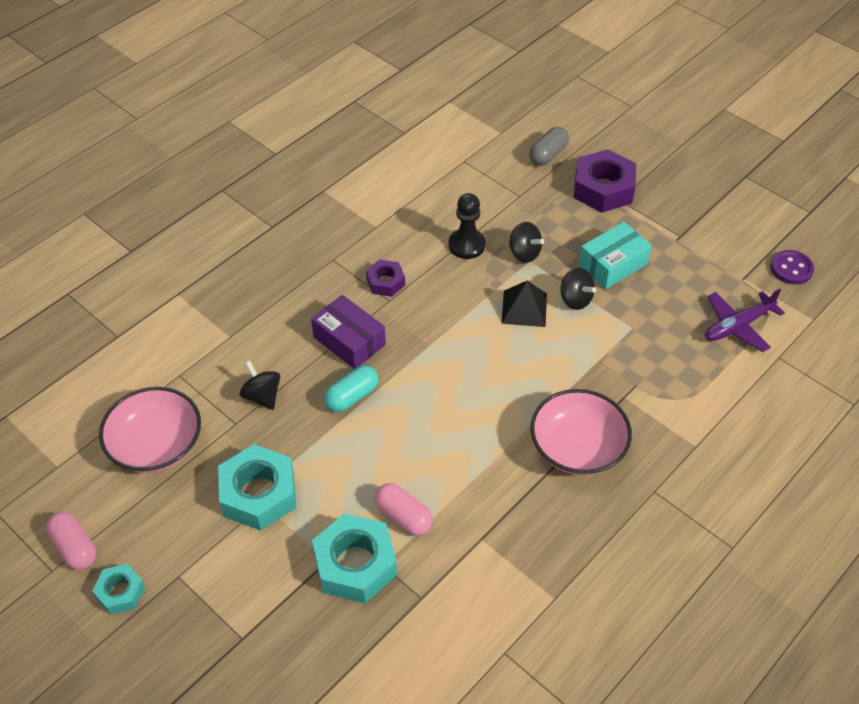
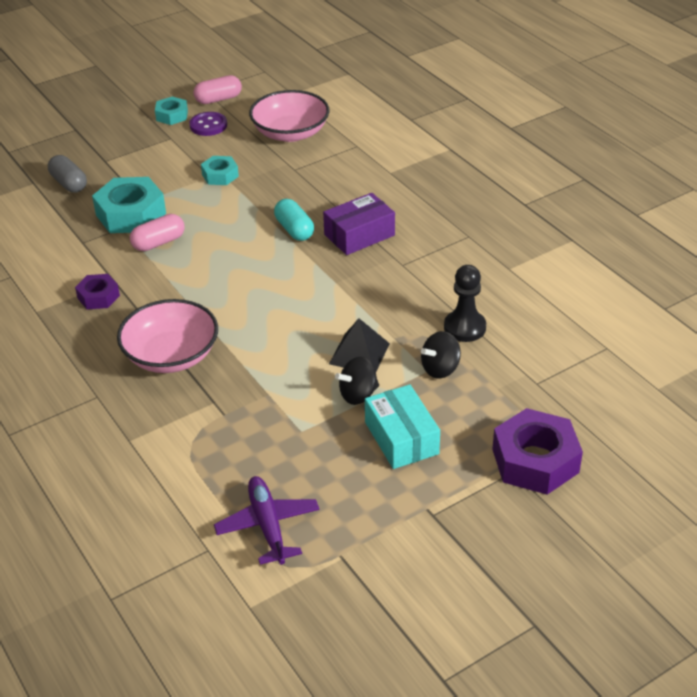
camera: 105 degrees right, 10 degrees down
(258, 494) = (220, 175): turquoise nut -> turquoise nut, size x0.55
(262, 396) = (316, 184): black spinning top -> none
(385, 282) = (427, 265): purple nut -> purple nut (98, 297)
(548, 155) = (609, 423): grey capsule -> grey capsule (69, 183)
(791, 268) = (341, 615): purple button -> purple button (208, 125)

